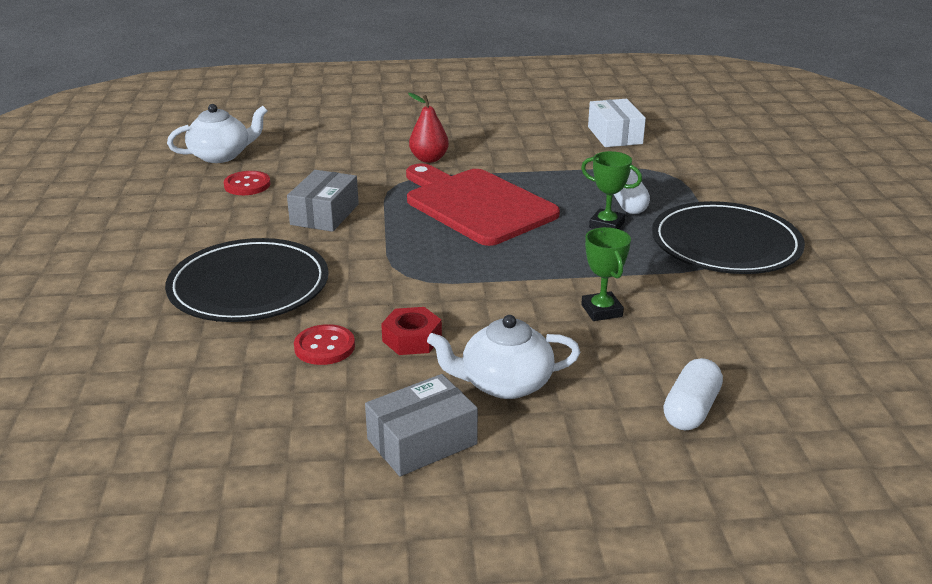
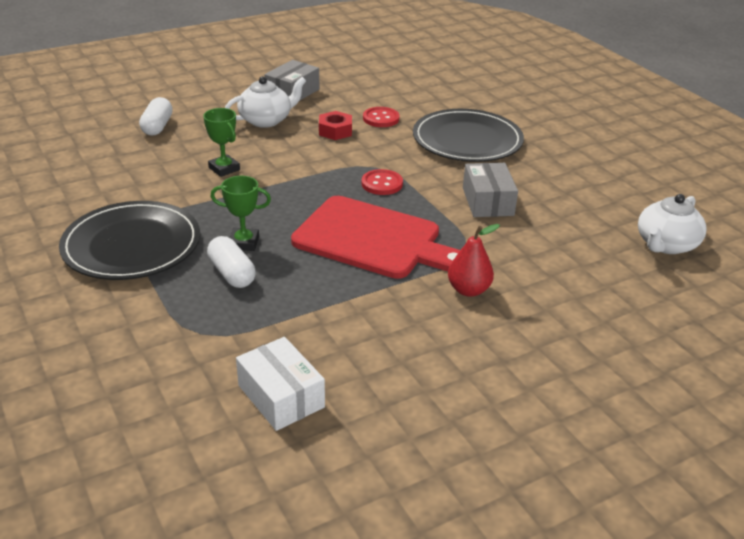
camera: 155 degrees right, 5 degrees up
(247, 185) = (589, 216): red button -> red button (382, 184)

